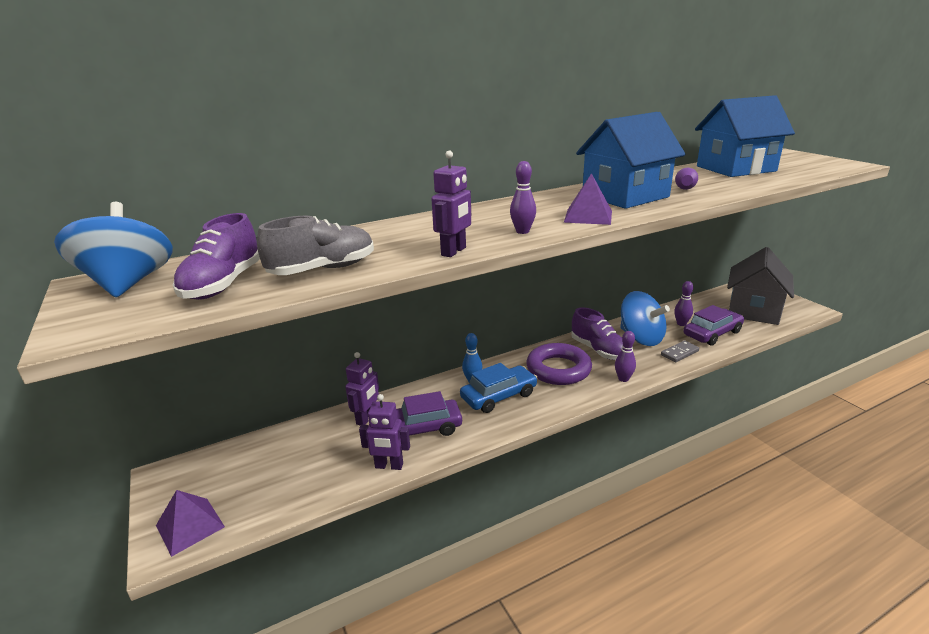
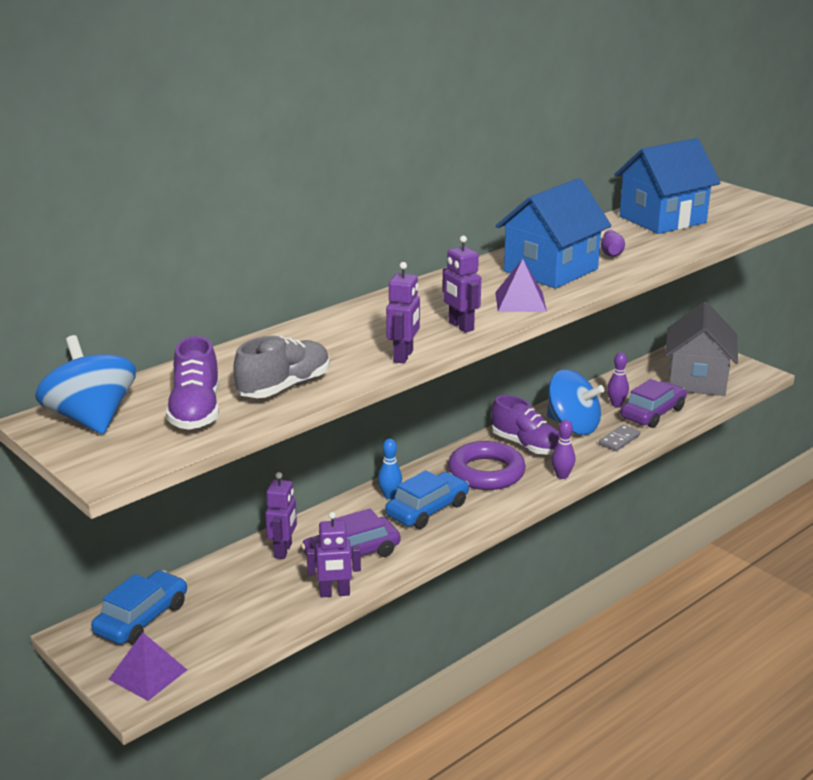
camera: 15 degrees left, 0 degrees up
(222, 466) = (142, 618): none -> blue car
(522, 231) = (460, 326): purple bowling pin -> purple robot

